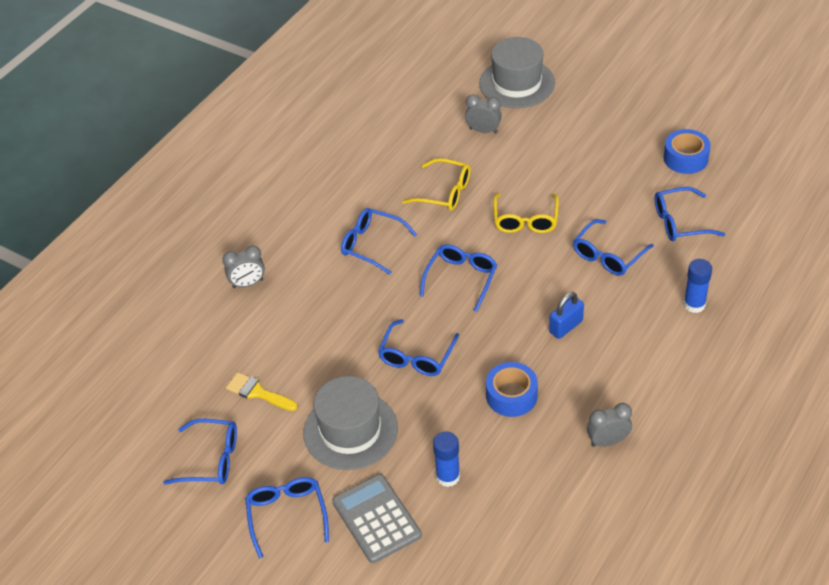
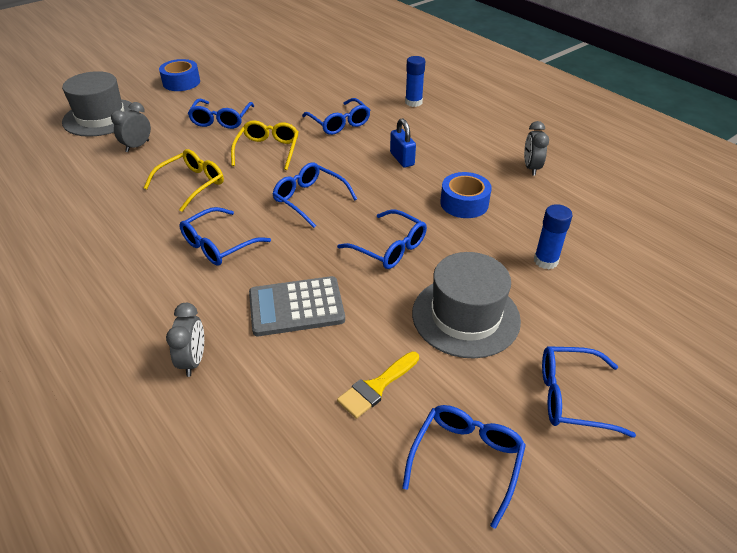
camera: 75 degrees left, 5 degrees down
(376, 519) = (588, 322): grey calculator -> grey calculator (296, 307)
(525, 220) = (268, 150): yellow glasses -> yellow glasses turned 105 degrees counterclockwise
(680, 222) = (329, 88): blue glasses -> blue glasses (221, 120)
(685, 158) = (268, 72): blue tape -> blue tape (181, 82)

